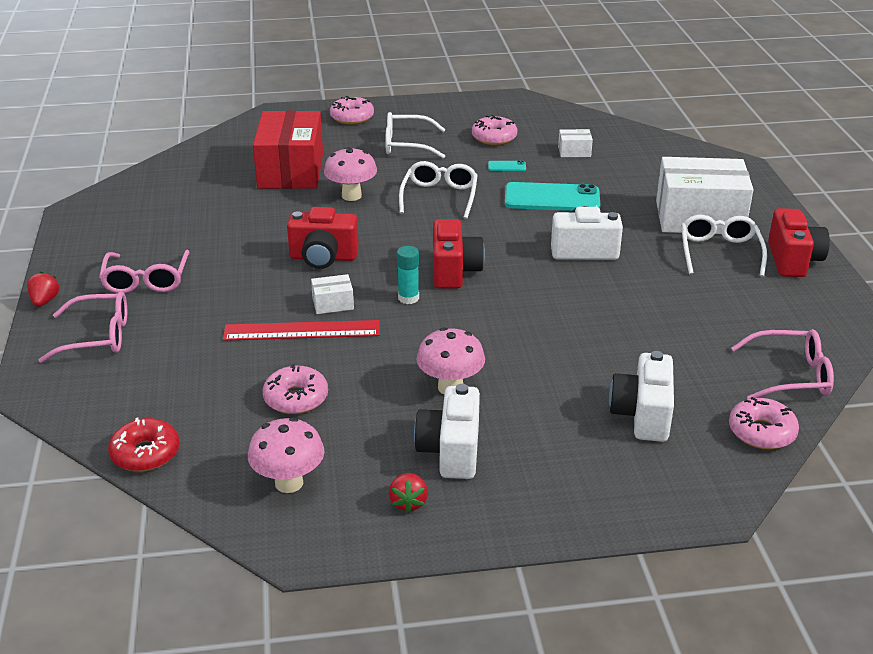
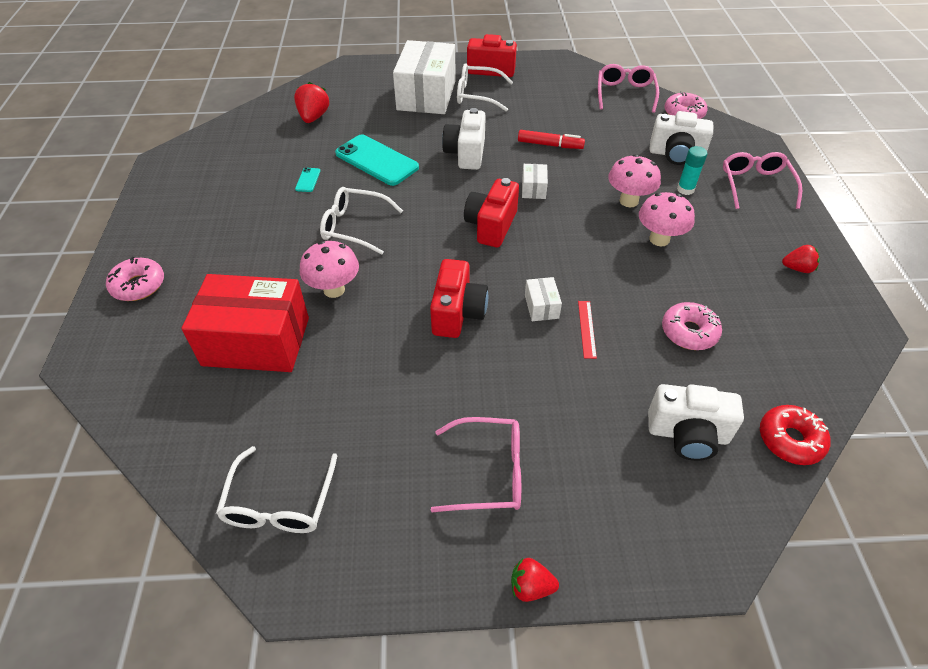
camera: 85 degrees left, 15 degrees up
(99, 336) = (606, 508): pink glasses -> pink glasses (755, 184)
(289, 483) = (798, 335): pink mushroom -> pink mushroom (628, 201)
(302, 331) = (587, 329): red ruler -> red ruler, size x0.51
(406, 145) = (232, 244): white glasses -> white glasses (279, 504)
(408, 298) = (533, 256): turquoise glue stick -> turquoise glue stick (685, 189)
(451, 451) = (735, 244): white camera -> white camera (687, 434)
(454, 271) = (491, 226): red camera -> red camera turned 75 degrees counterclockwise
(494, 137) = (244, 182): pink donut -> none
(552, 198) = (377, 160): turquoise phone -> turquoise phone turned 60 degrees counterclockwise
(574, 152) = (294, 139): white box -> white box (533, 189)
(619, 156) = (313, 117): none -> red strawberry
(625, 308) = (550, 145): none -> red marker

